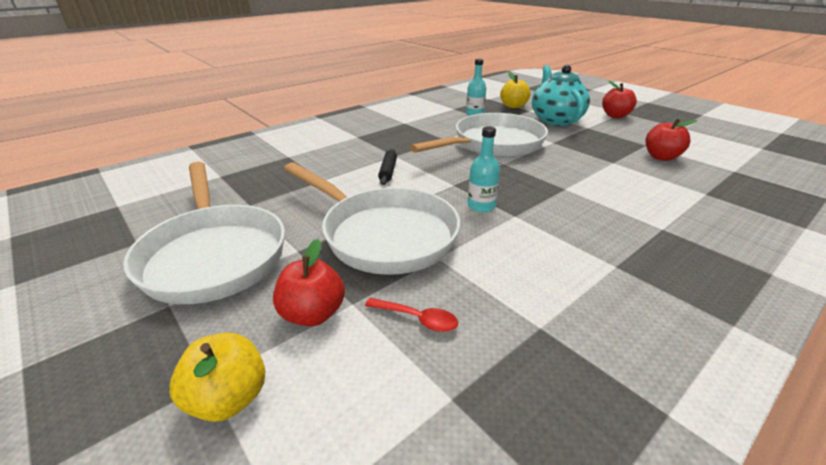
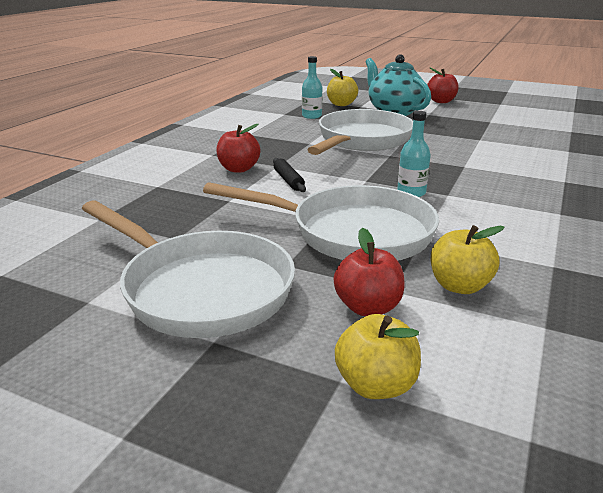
camera: 25 degrees left, 5 degrees down
(417, 319) = (459, 286): red spoon -> yellow apple
(661, 157) = (511, 129): red apple -> red apple (238, 169)

